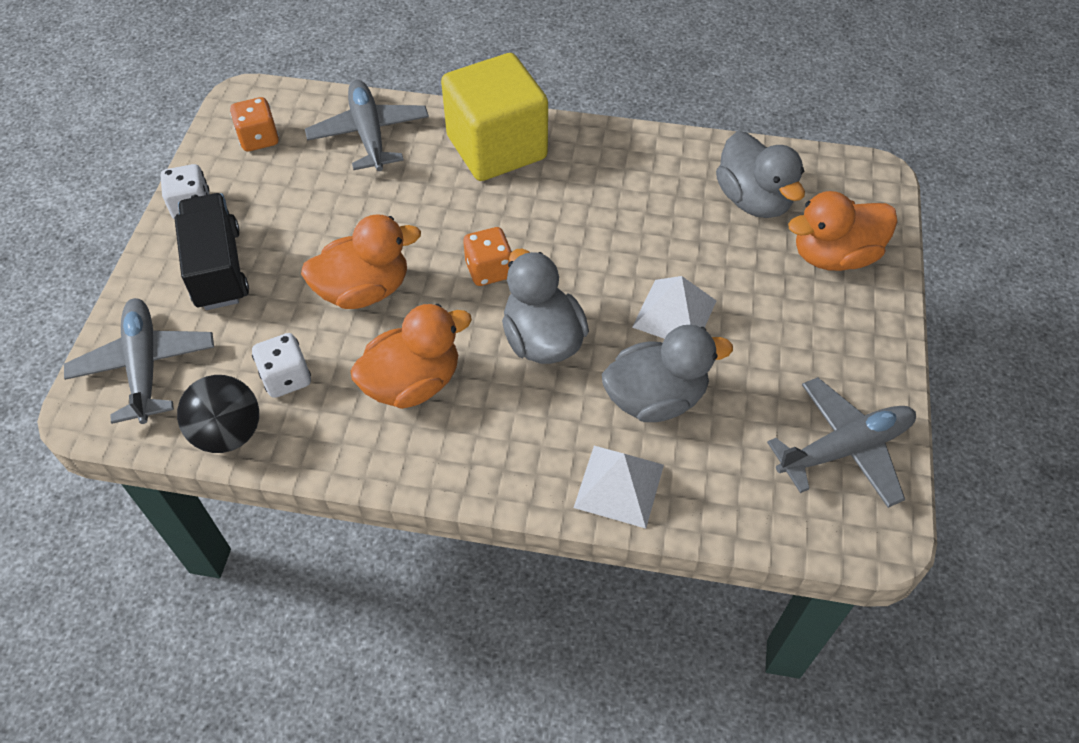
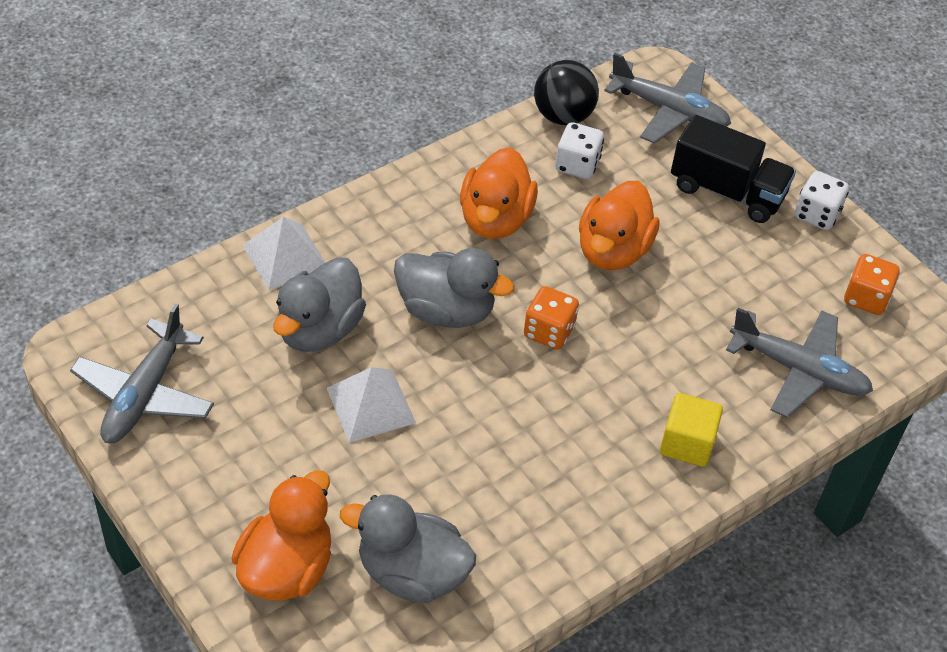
camera: 130 degrees right, 5 degrees down
(496, 147) = (687, 443): yellow cube -> yellow cube, size x0.51

